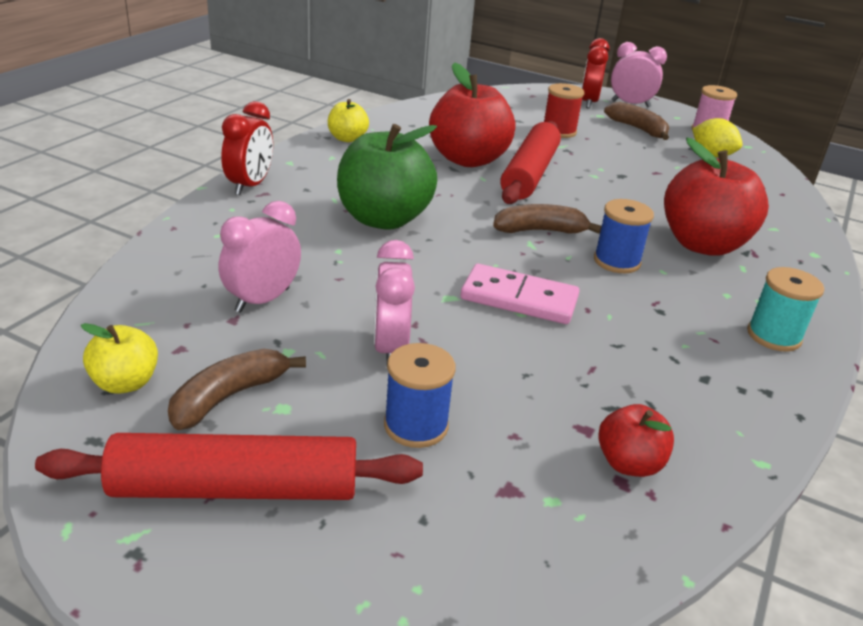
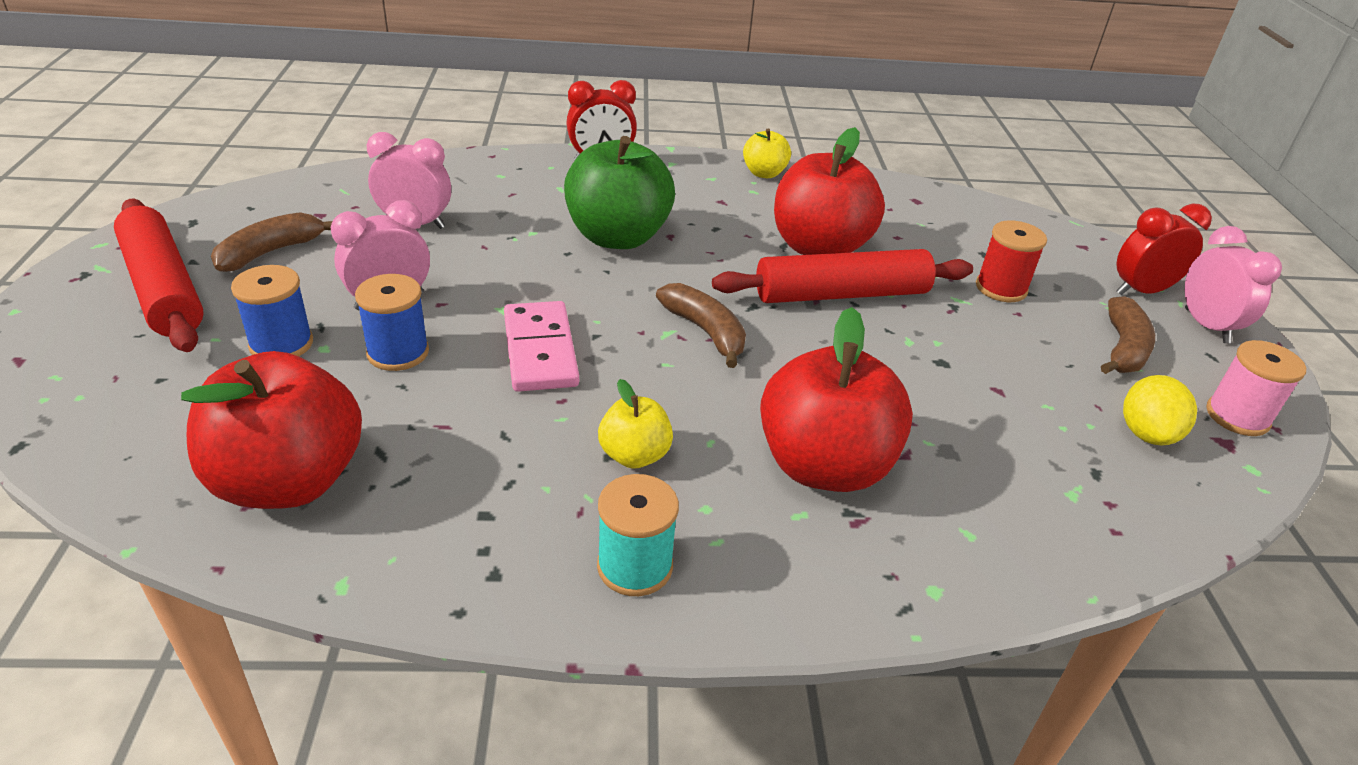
camera: 60 degrees right, 5 degrees up
(125, 383) = (263, 210): yellow apple -> yellow apple (634, 455)
(229, 396) = (271, 252): brown banana -> brown banana turned 60 degrees counterclockwise
(616, 261) = (694, 400): blue spool -> blue spool (398, 352)
(629, 463) = (289, 481): red apple -> red apple, size x1.99

